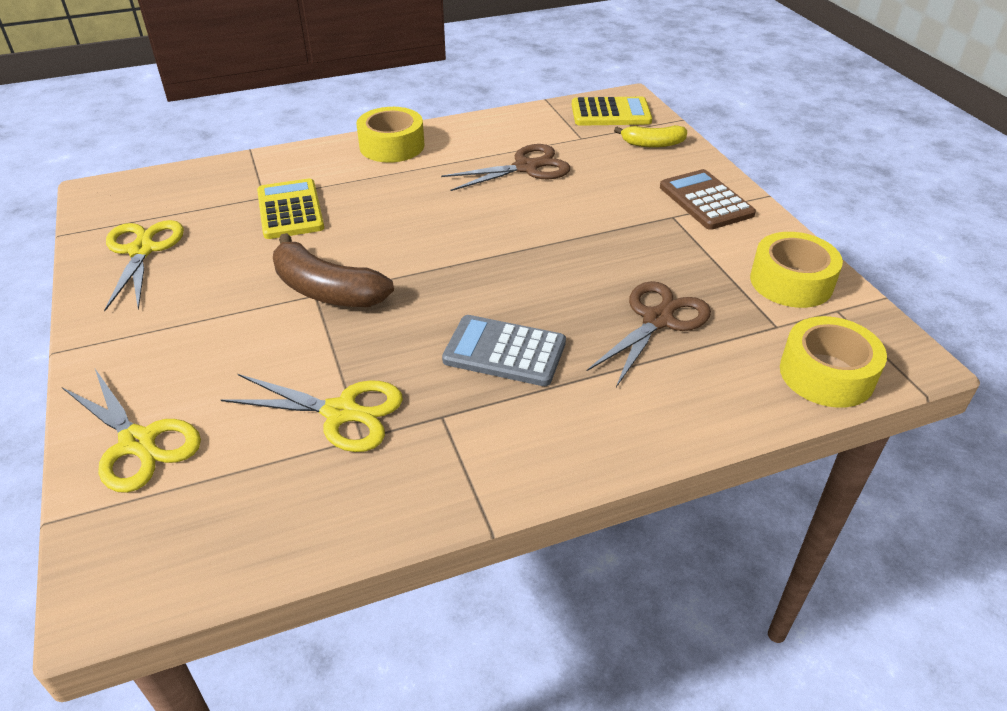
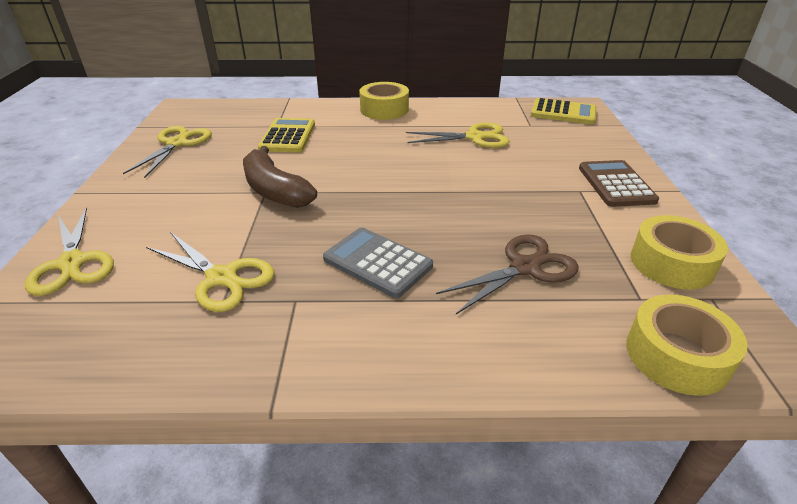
camera: 20 degrees right, 5 degrees down
(526, 167) = (475, 137): brown scissors -> yellow scissors
(652, 144) = (588, 137): yellow banana -> none

